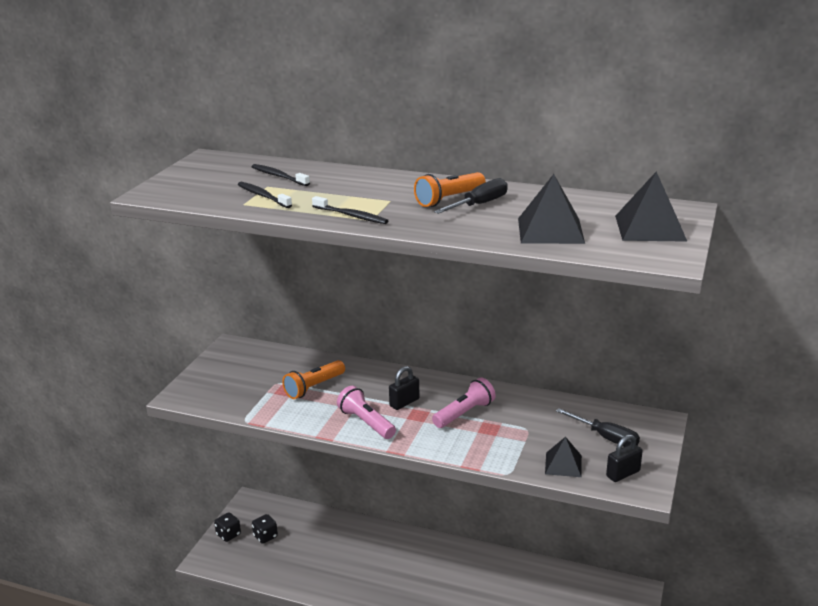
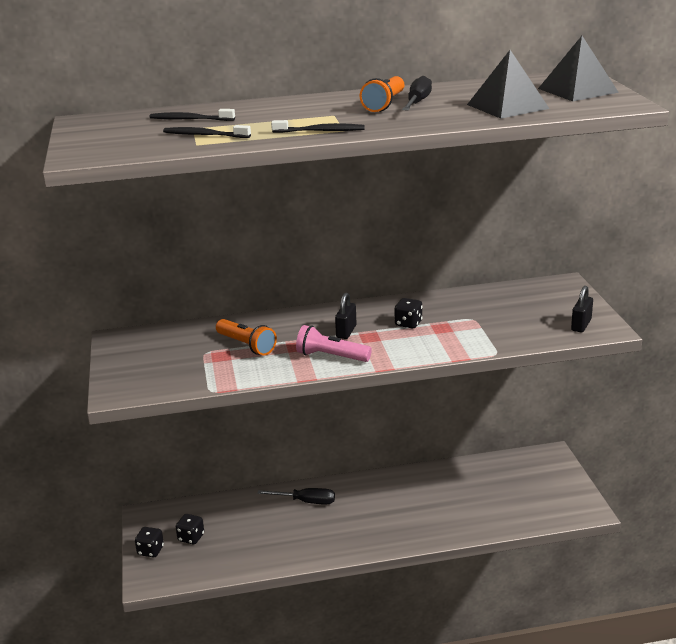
camera: 30 degrees left, 0 degrees up
(314, 387) = (246, 345): orange flashlight -> orange flashlight turned 60 degrees counterclockwise
(464, 413) = (408, 323): pink flashlight -> black dice
(563, 464) = (530, 333): black pyramid -> none
(606, 437) = (539, 305): black screwdriver -> black screwdriver (306, 501)

